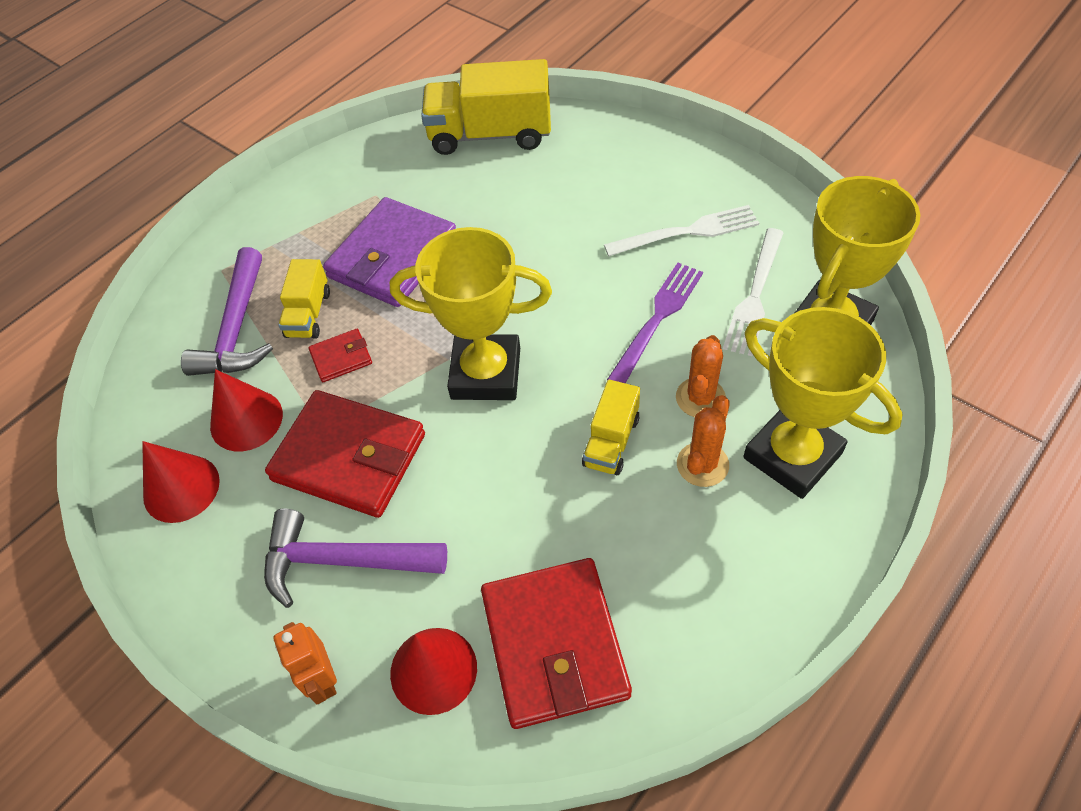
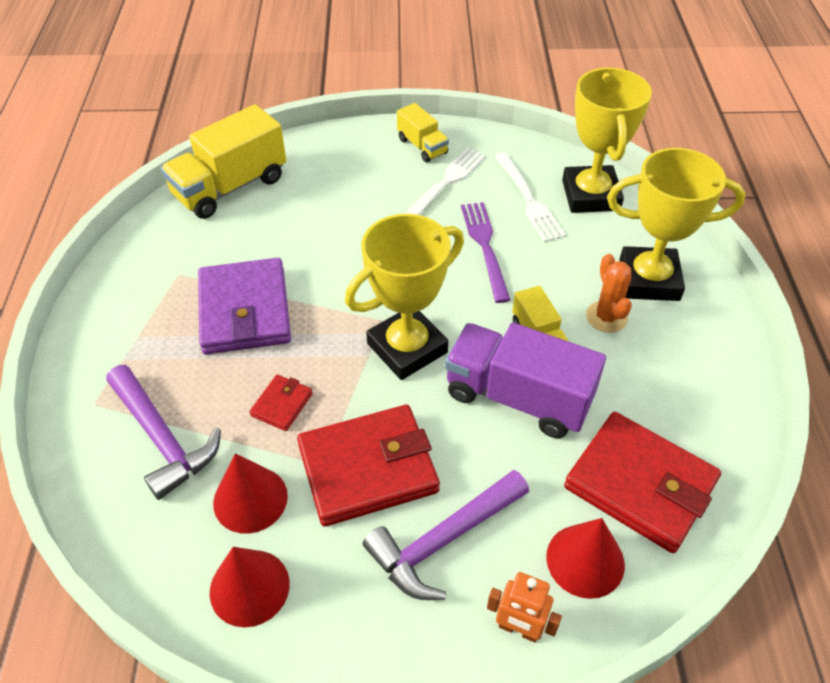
camera: 45 degrees left, 5 degrees down
(308, 314) = (217, 390): yellow truck -> yellow truck (422, 146)
(533, 483) = (518, 397): none -> purple truck
(700, 398) = (562, 279): orange cactus -> none

